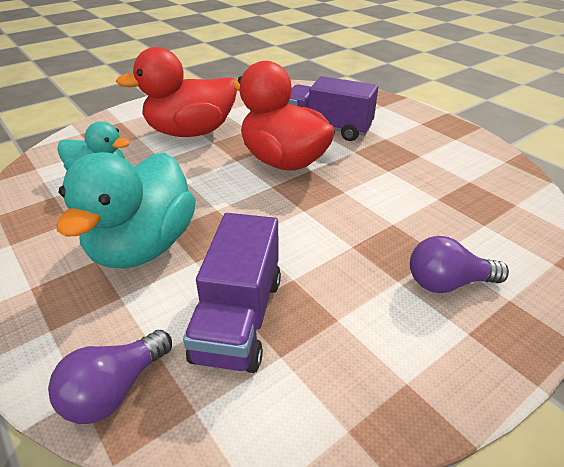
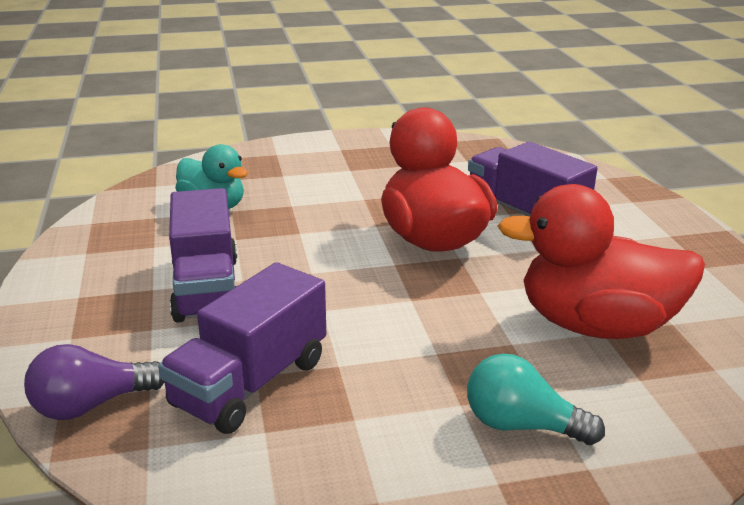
camera: 25 degrees right, 10 degrees down
(143, 246) = (206, 288): turquoise duck -> purple truck
(191, 132) = (347, 182): red duck -> red duck (595, 326)
(447, 283) = (521, 425): purple light bulb -> turquoise light bulb

